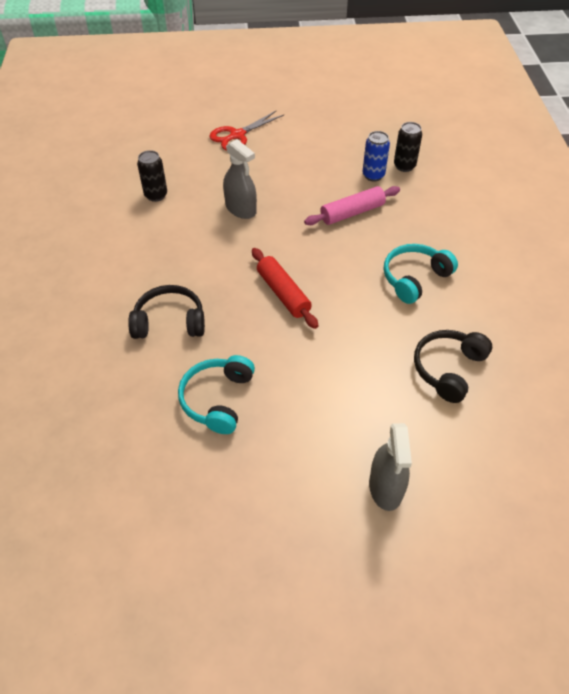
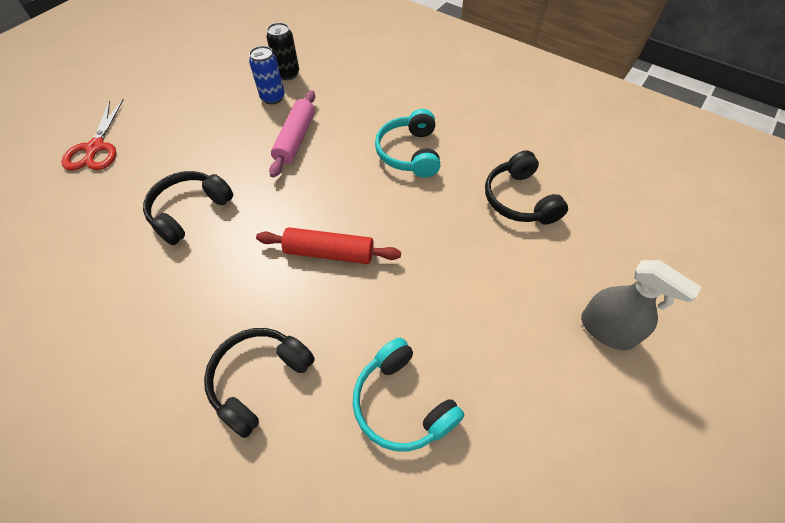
camera: 50 degrees left, 5 degrees up
(156, 195) = (74, 269): black can -> none
(241, 209) = (189, 211): grey spray bottle -> black headphones

